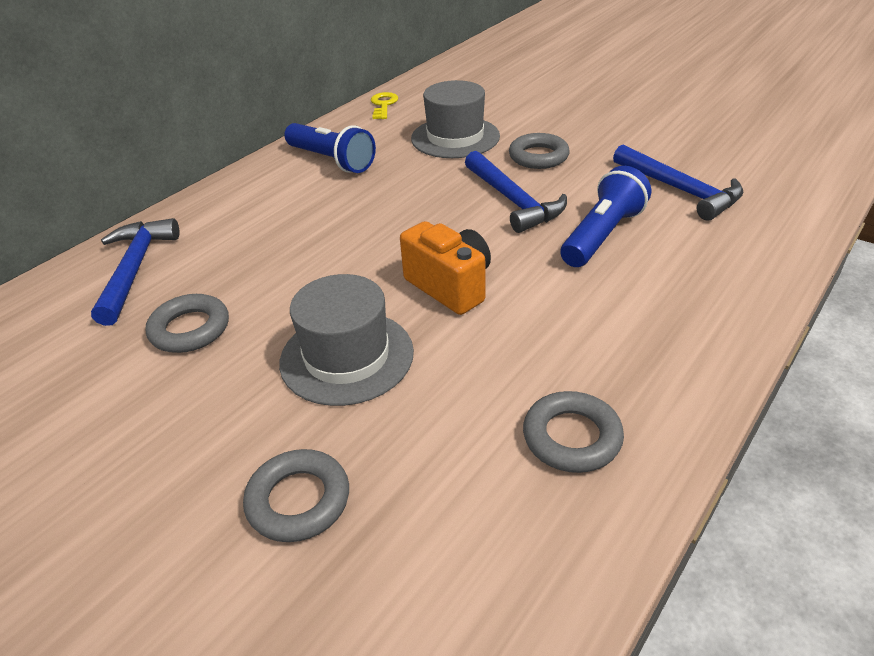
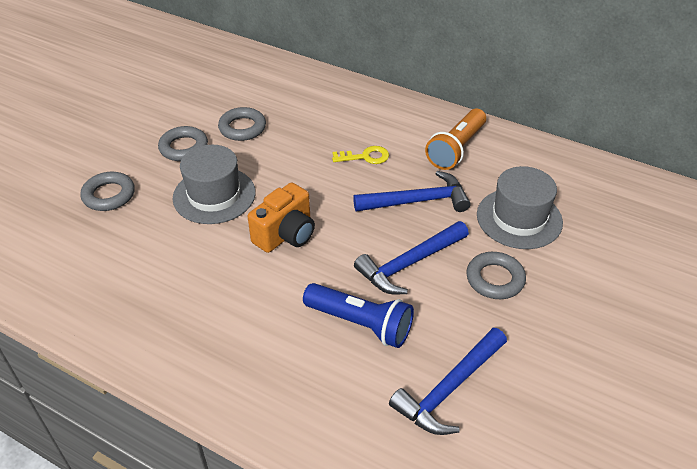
camera: 80 degrees right, 5 degrees up
(134, 269) = (300, 92): blue hammer -> blue hammer (417, 201)
(332, 161) = (456, 149): blue flashlight -> orange flashlight
(383, 105) = (573, 163): yellow key -> yellow key (365, 157)
(572, 437) = (135, 301): grey ring -> grey ring (184, 147)

